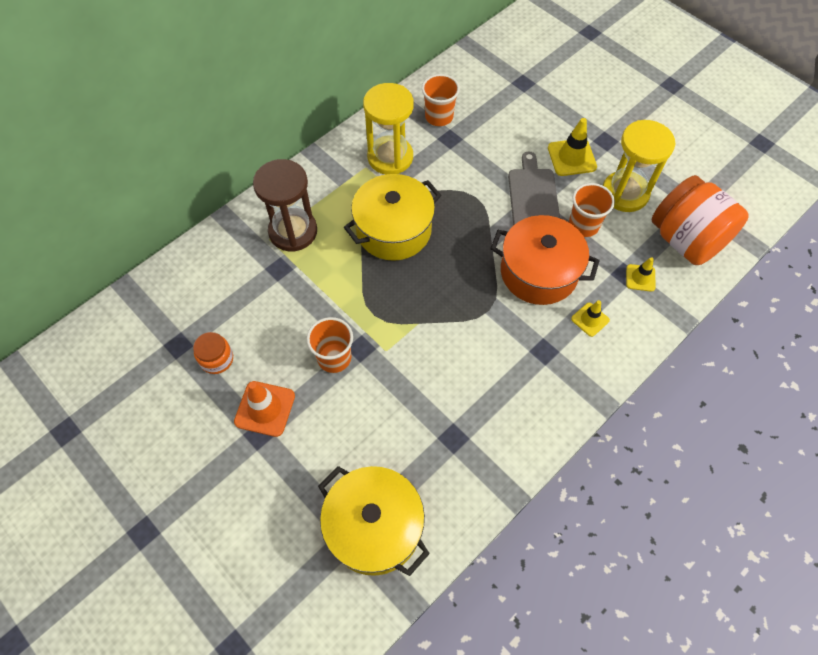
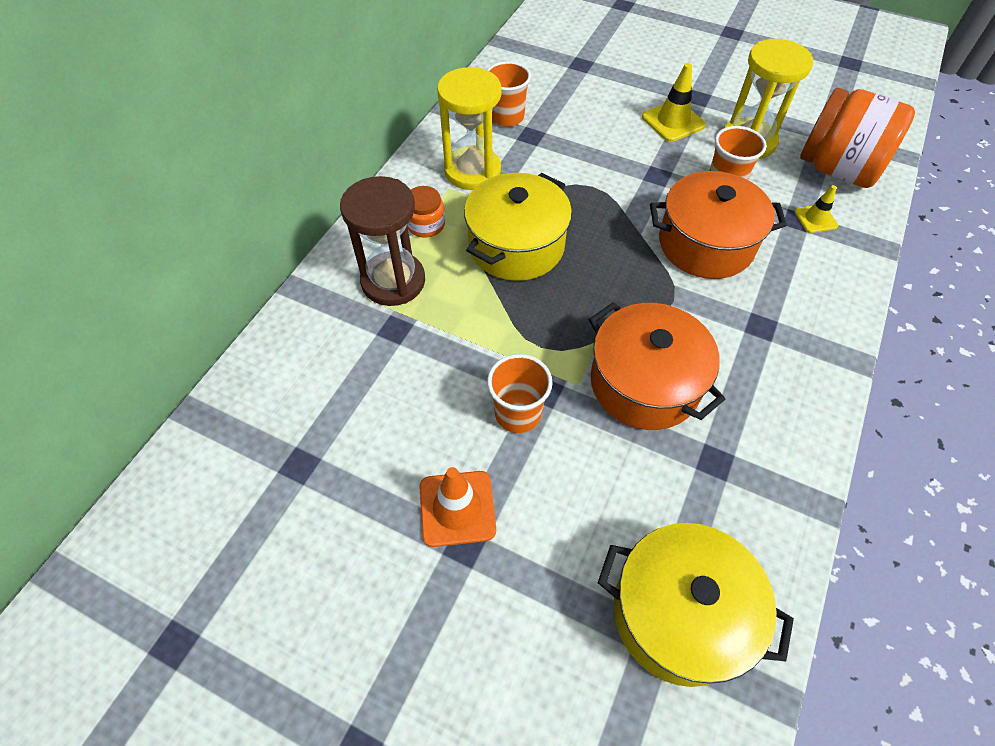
camera: 20 degrees left, 5 degrees down
(217, 359) = (362, 466): orange jar -> orange jar (426, 225)
(433, 366) = (644, 383): none -> orange pot
(533, 196) = (654, 169): grey cutting board -> none
(590, 319) = (790, 277): yellow traffic cone -> none

